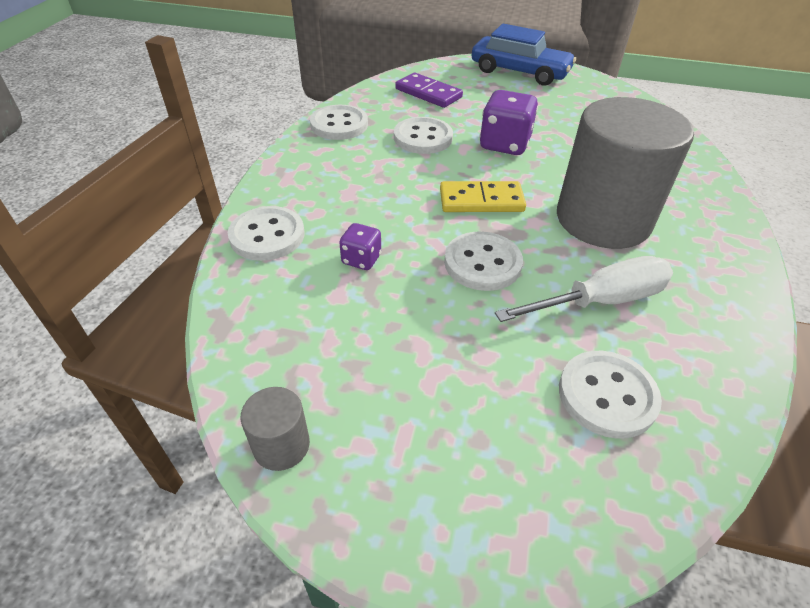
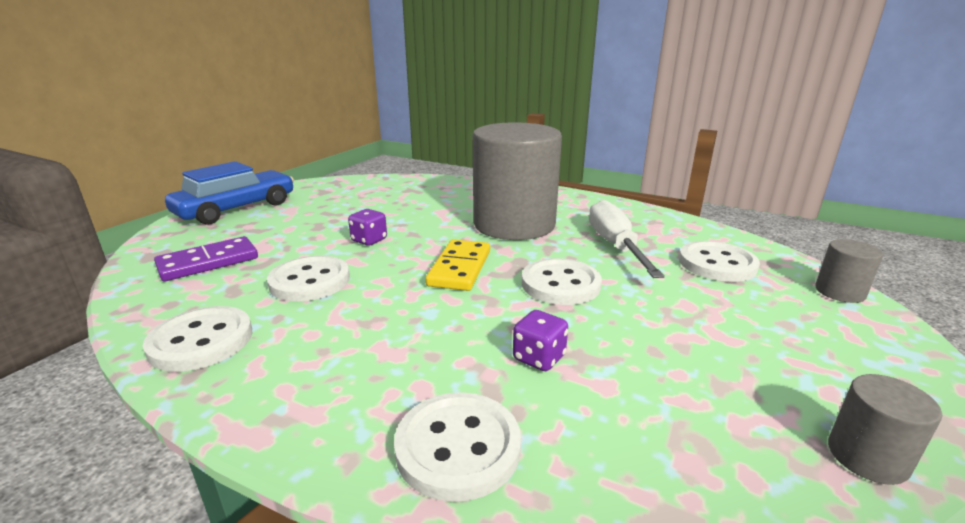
camera: 75 degrees left, 20 degrees down
(504, 144) = (369, 240): purple dice -> purple dice, size x0.56
(594, 526) = (839, 292): none -> grey cylinder

